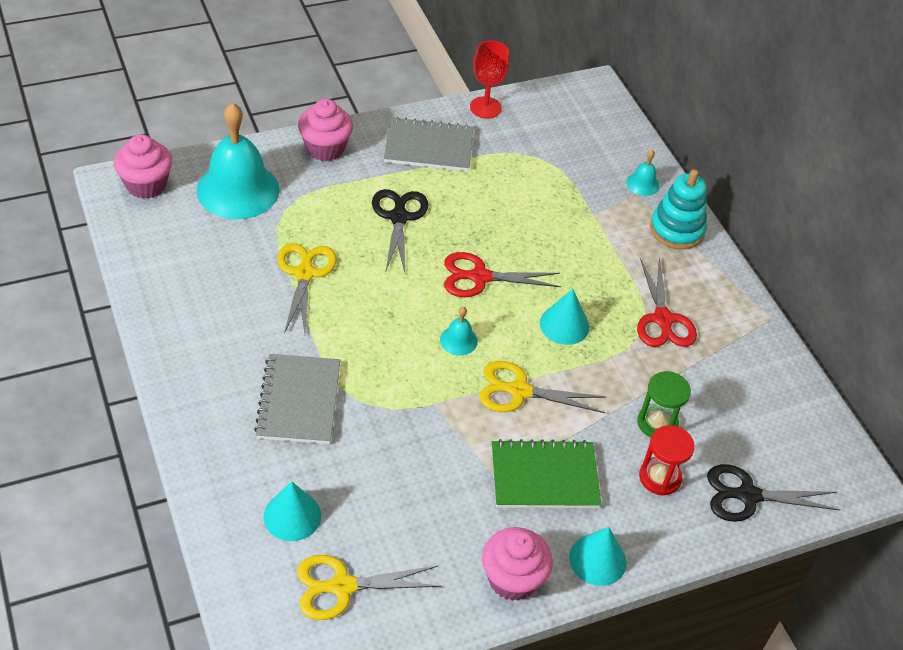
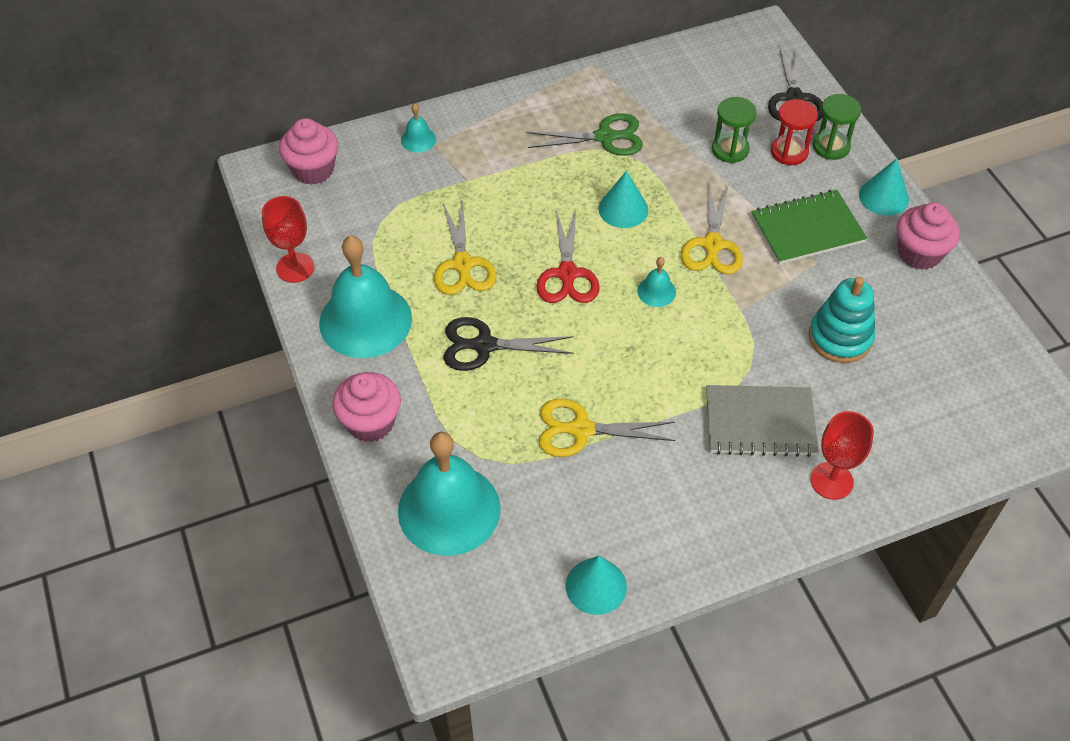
camera: 85 degrees left, 5 degrees up
(146, 185) = (446, 614): pink cupcake -> pink cupcake (313, 170)
(227, 447) = (831, 481): none -> red goblet
(292, 516) = (898, 418): turquoise cone -> turquoise cone (596, 586)
(341, 586) = (963, 375): yellow scissors -> yellow scissors (463, 265)
(428, 147) = (365, 320): grey notebook -> turquoise bell
(544, 476) = (807, 229): green notebook -> green notebook turned 75 degrees clockwise
(663, 320) = (606, 137): red scissors -> green scissors
(673, 520) = (831, 146): none -> green hourglass
(676, 230) = (484, 119): turquoise stacking toy -> turquoise stacking toy (840, 338)

